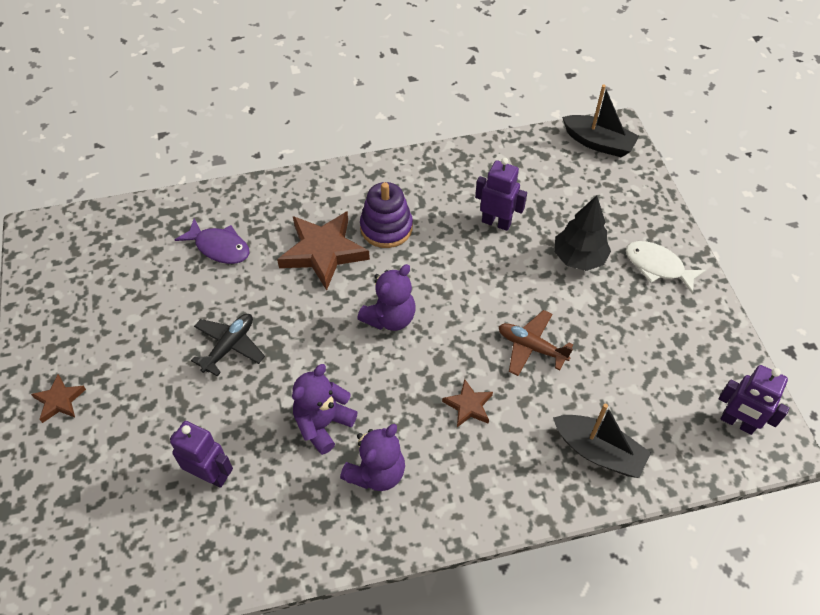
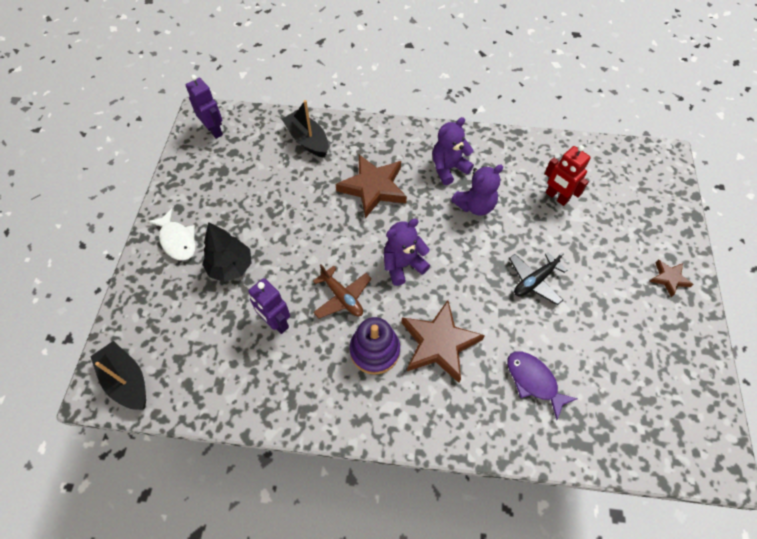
camera: 160 degrees left, 5 degrees up
(210, 475) = (556, 197): purple robot -> red robot
(468, 406) = (373, 188): brown star -> brown star, size x1.97
(531, 347) = (310, 211): brown plane -> brown plane (342, 297)

